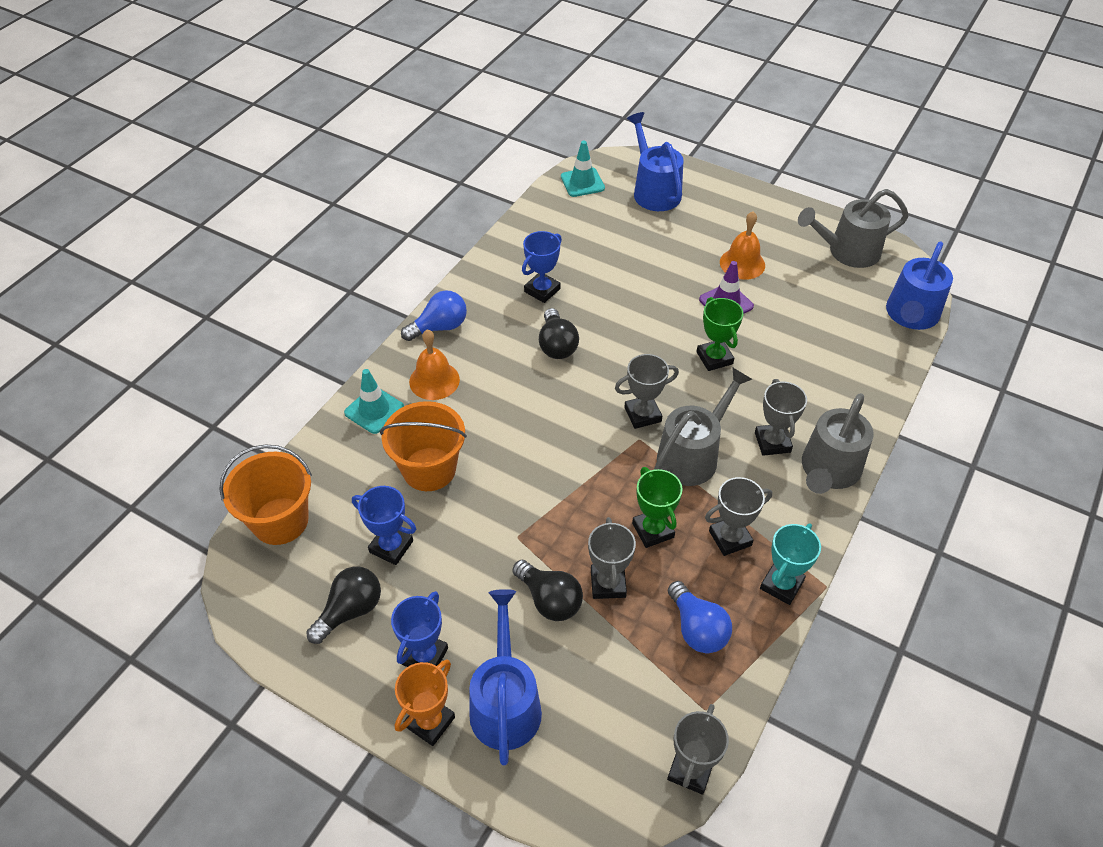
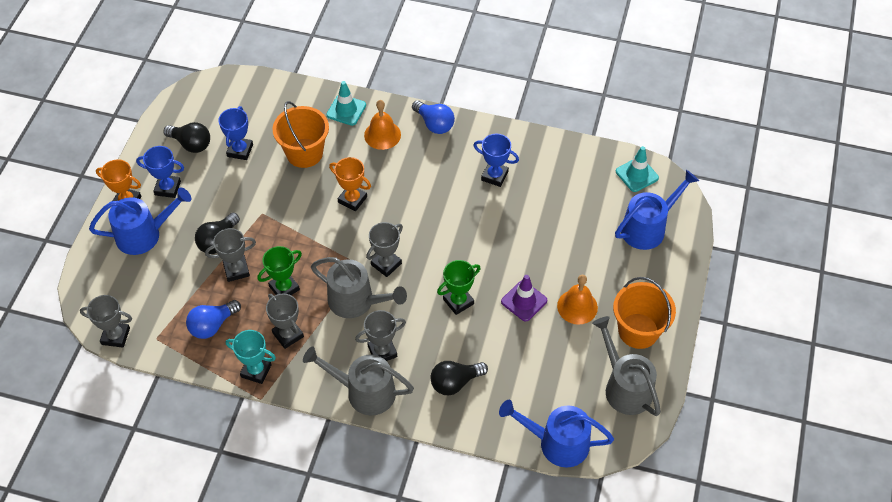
camera: 75 degrees right, 5 degrees up
(280, 521) = (246, 91): orange bucket -> orange bucket (638, 331)
(529, 430) = (352, 199): none -> orange trophy
(557, 345) = (439, 198): black light bulb -> black light bulb (455, 382)
(642, 414) = (386, 264): grey trophy -> grey trophy turned 75 degrees clockwise

